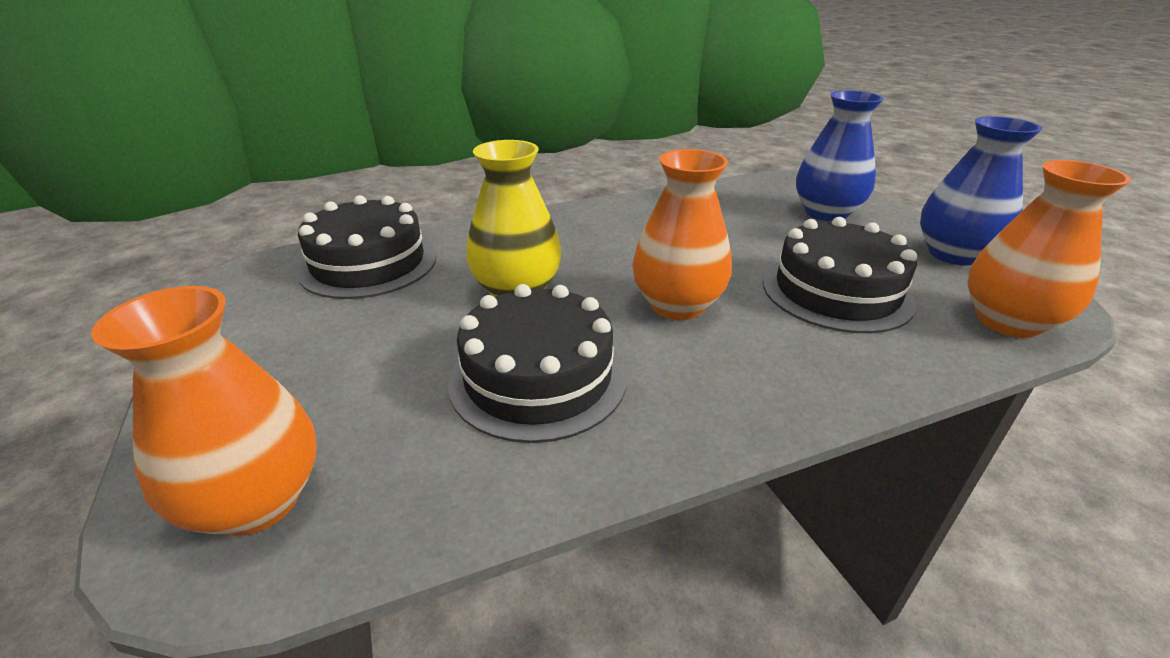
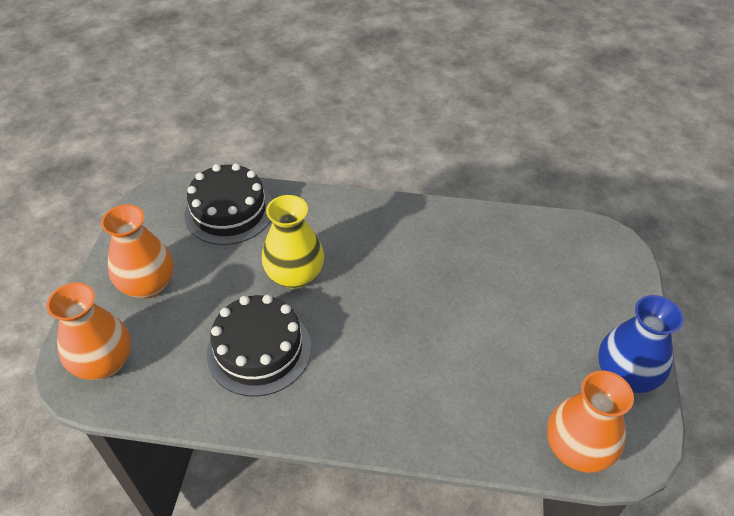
camera: 30 degrees right, 15 degrees up
(677, 305) = (377, 332): orange vase -> orange vase (148, 285)
(826, 213) = (579, 287): blue vase -> none
(836, 291) = (491, 368): black cake -> none

